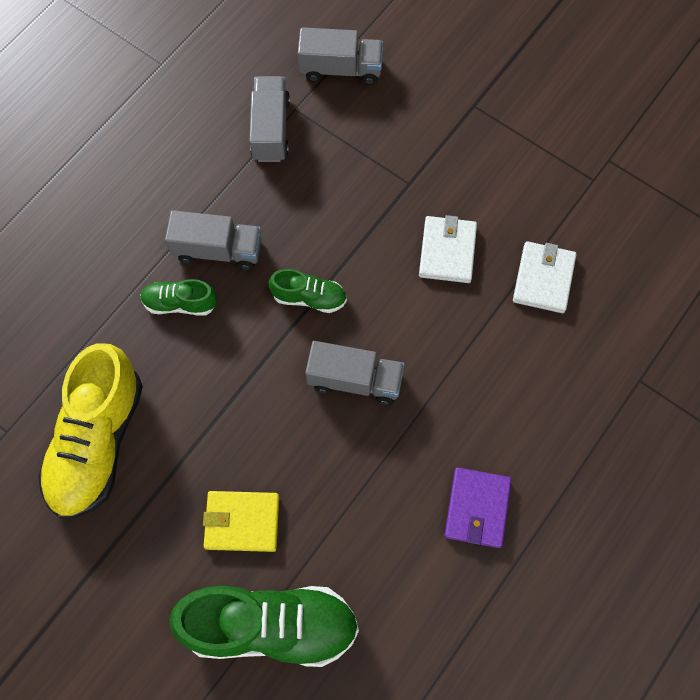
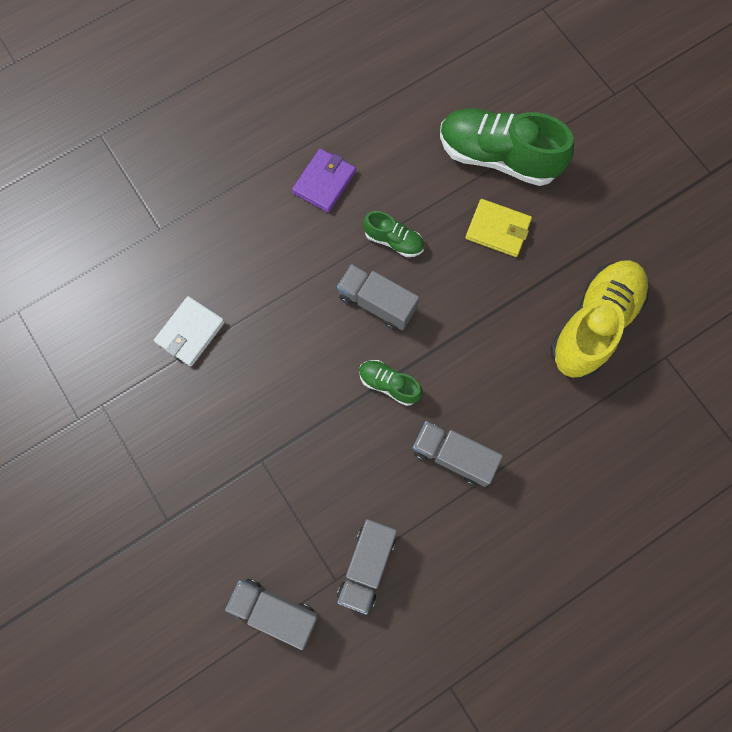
camera: 160 degrees left, 5 degrees up
(180, 303) = (499, 418): green shoe -> green shoe (393, 241)
(447, 251) = (257, 384): white wallet -> none

